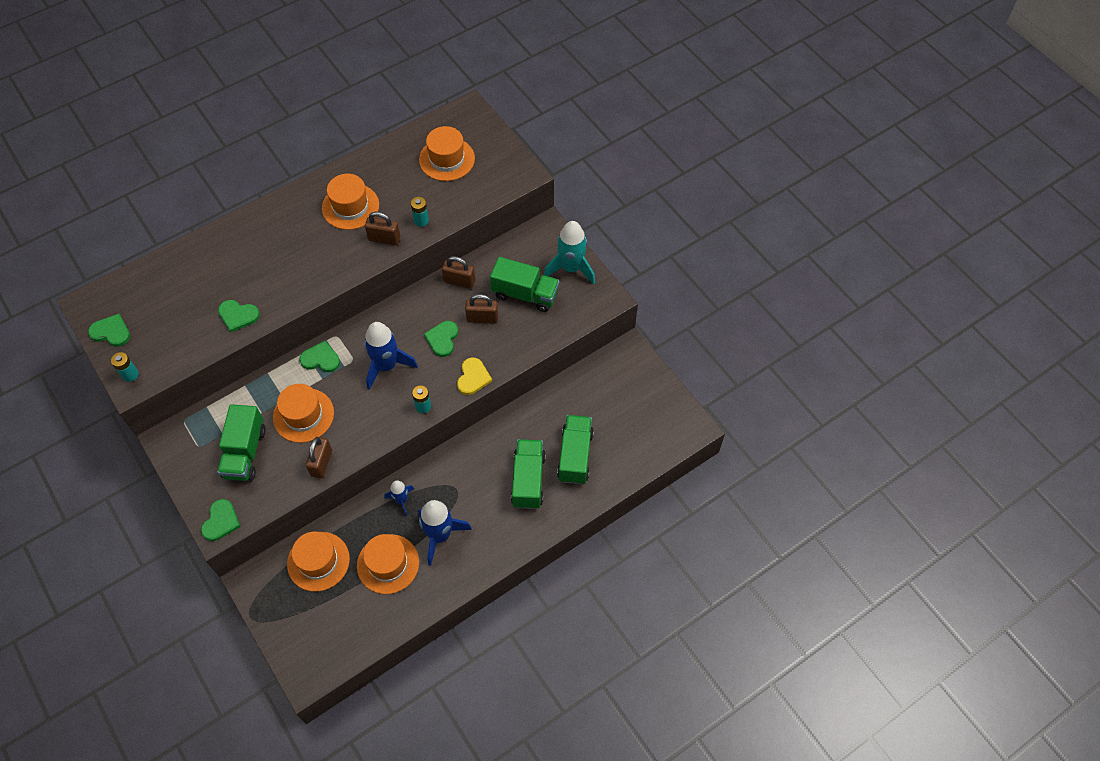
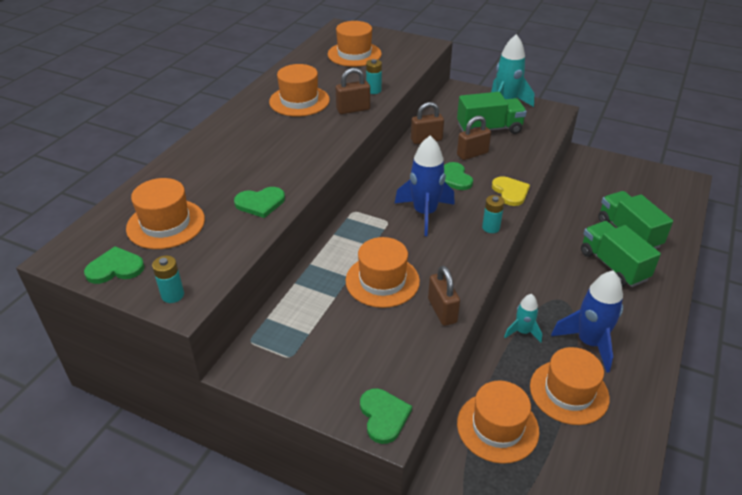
camera: 30 degrees left, 20 degrees down
(164, 305) = (166, 224): none -> orange hat
(245, 452) = (349, 338): green truck -> none
(321, 359) = (355, 232): green heart -> none
(401, 500) = (522, 332): blue rocket -> turquoise rocket

